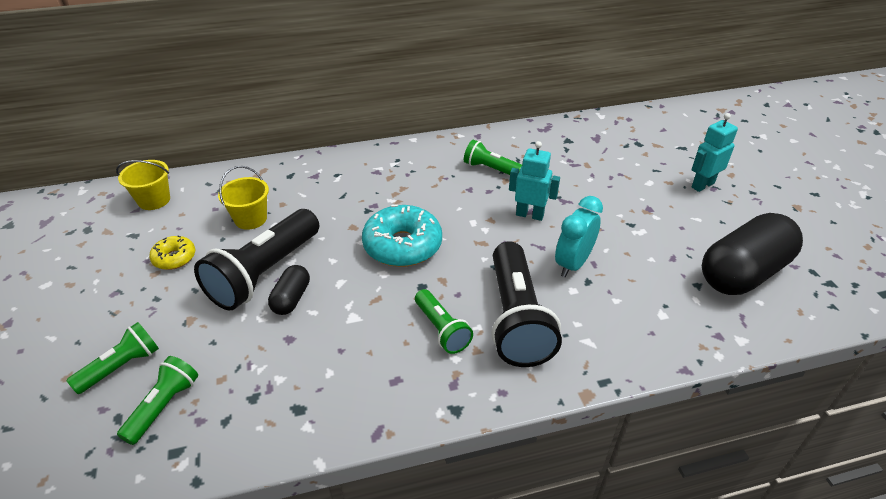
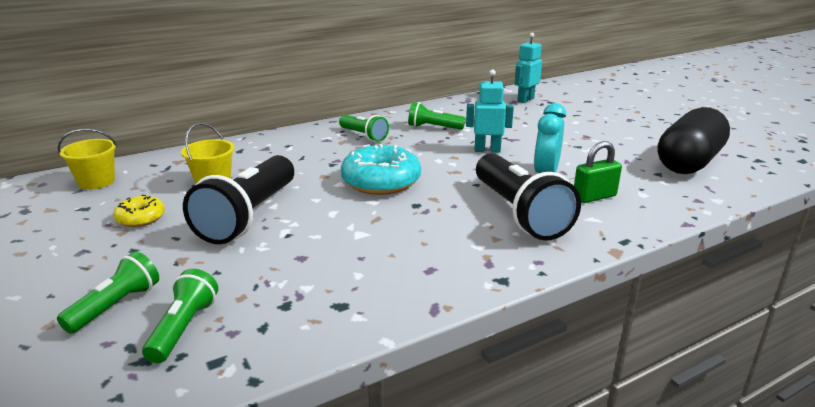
camera: 15 degrees left, 15 degrees down
(291, 298) = (288, 230): black capsule -> none
(441, 329) = (453, 229): green flashlight -> green flashlight (363, 136)
(607, 309) = (594, 197): none -> green padlock
(702, 185) = (619, 119): turquoise robot -> turquoise robot (525, 100)

